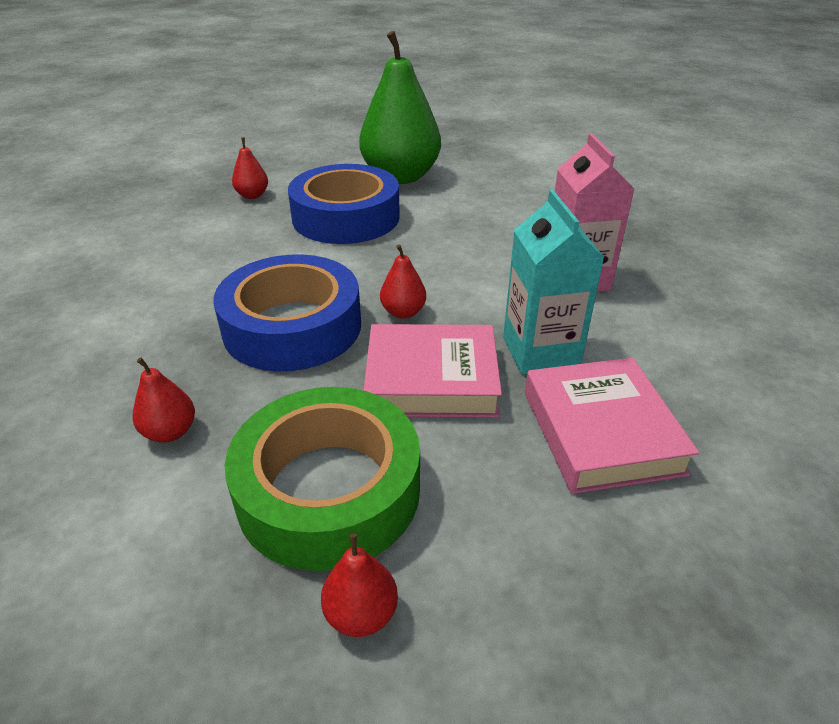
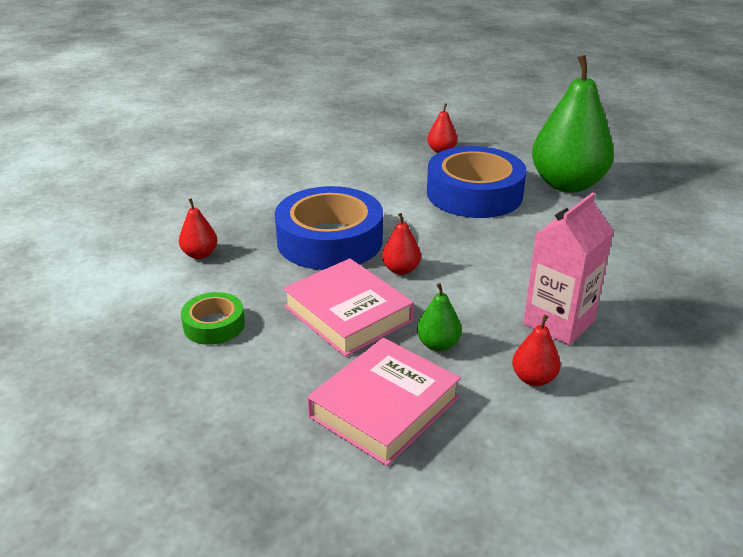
camera: 50 degrees right, 5 degrees down
(329, 490) = (214, 325): green tape -> green tape, size x0.49
(361, 614) = (144, 379): red pear -> red pear (533, 378)
(540, 352) = (438, 344): turquoise carton -> green pear

